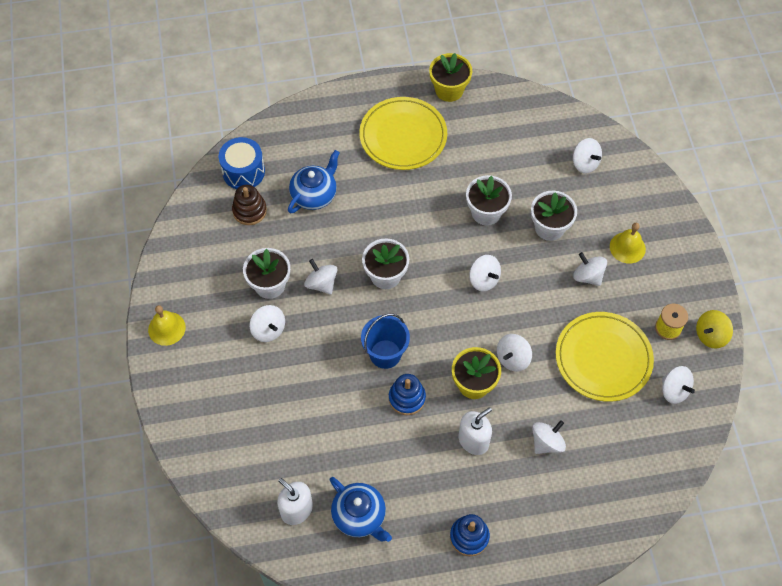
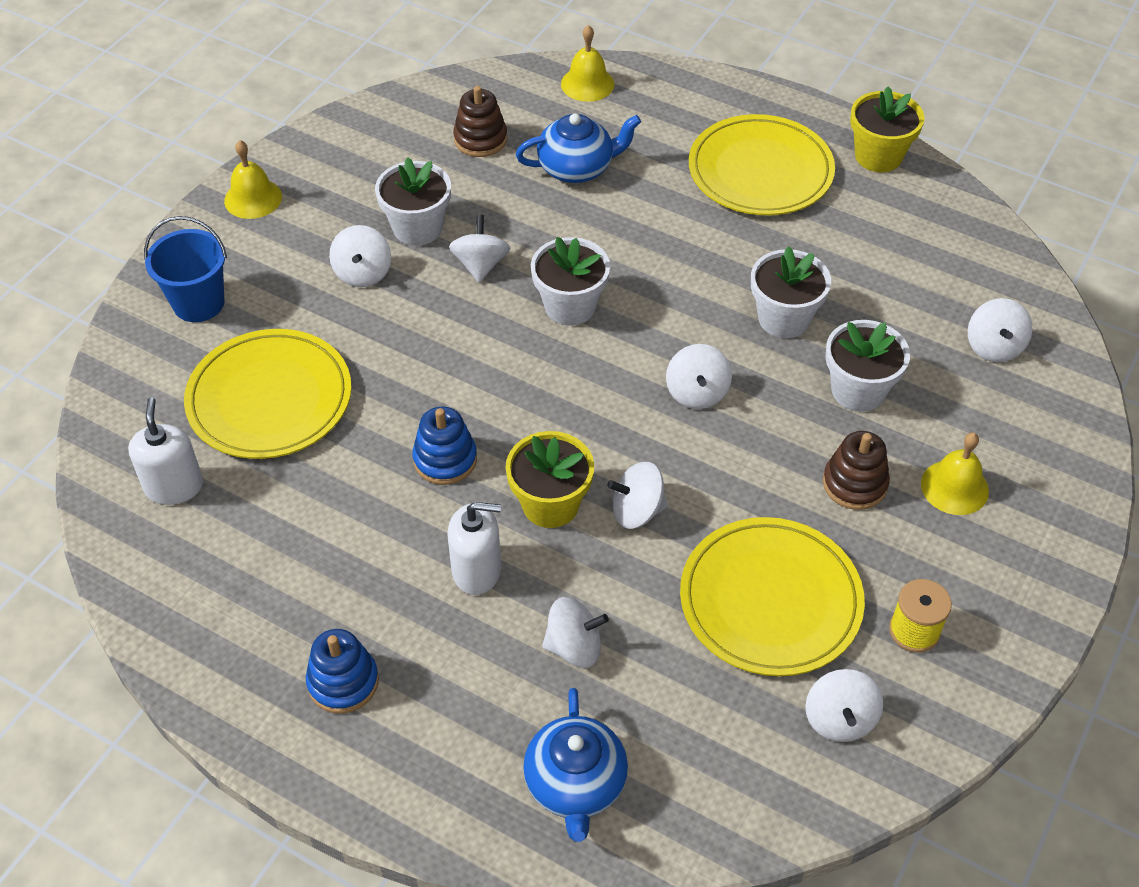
camera: 40 degrees right, 10 degrees down
(243, 172) = (518, 97): blue drum -> none
(271, 140) = (587, 84): none -> yellow bell
(294, 430) = (270, 399): none -> yellow plate
(360, 516) = (237, 550): blue teapot -> blue teapot (575, 784)
(385, 354) = (473, 391): blue bucket -> blue bucket (198, 303)
(588, 276) = (854, 484): white spinning top -> brown stacking toy
(710, 335) = (976, 687): yellow spinning top -> none

